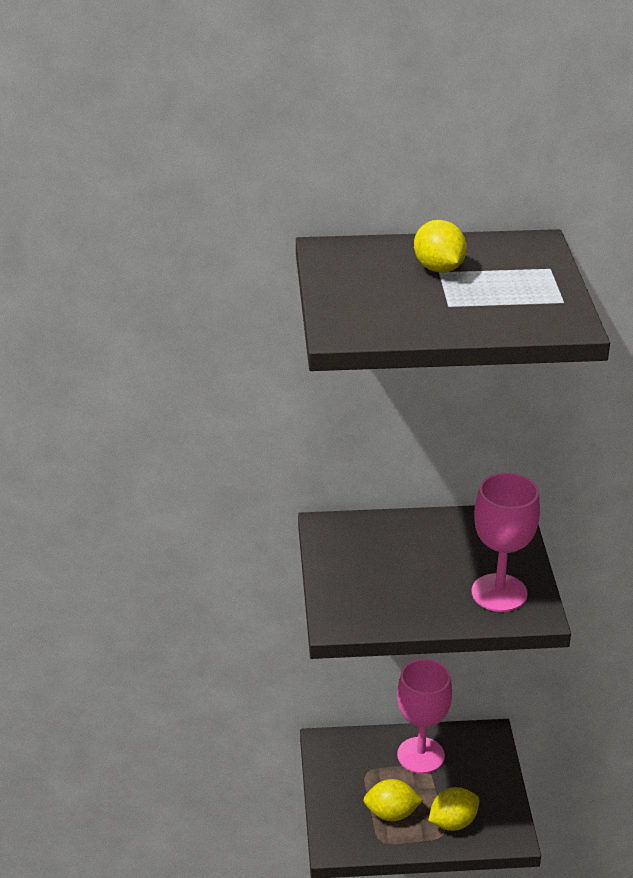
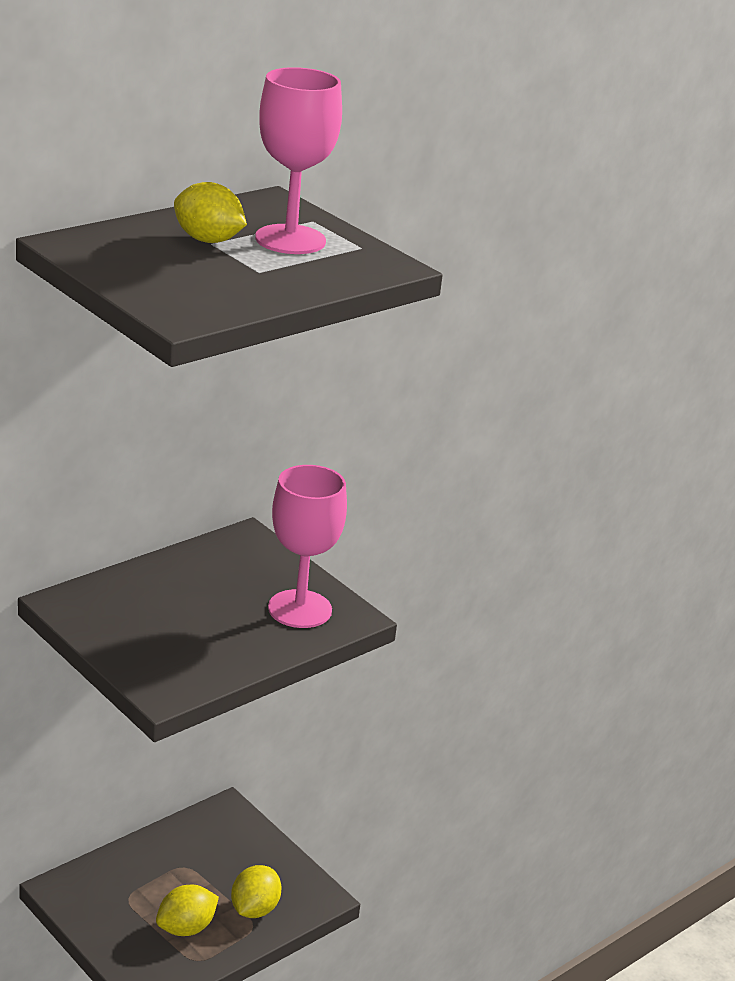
camera: 40 degrees left, 5 degrees down
(420, 755) = (172, 857): pink goblet -> pink goblet (290, 240)

